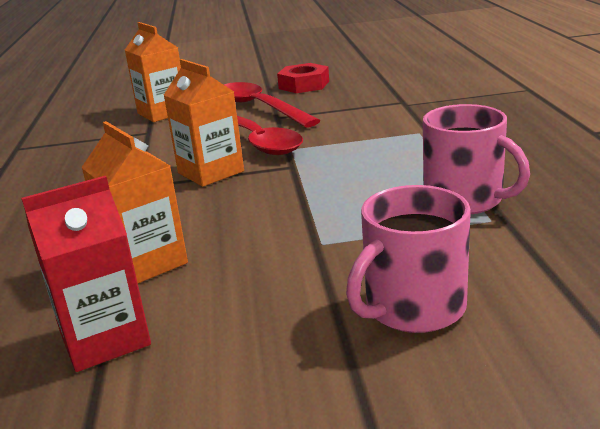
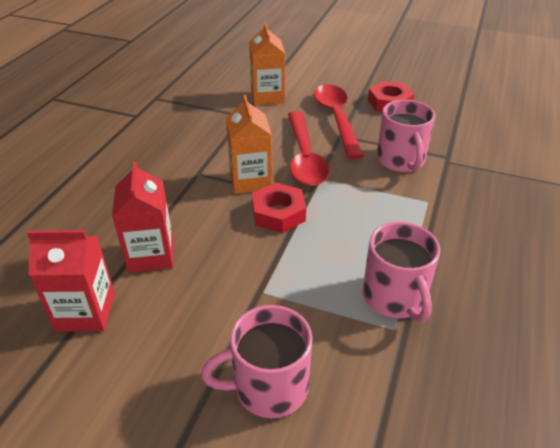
camera: 25 degrees right, 15 degrees up
(146, 262) = (151, 254): orange carton -> red carton
(271, 185) = (278, 213): none -> red nut
(360, 115) = (400, 160): none -> pink mug

